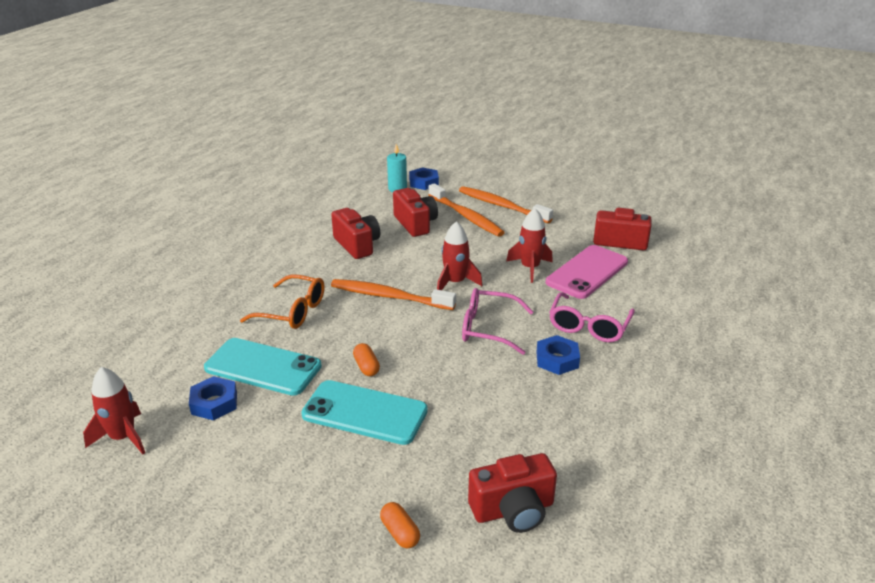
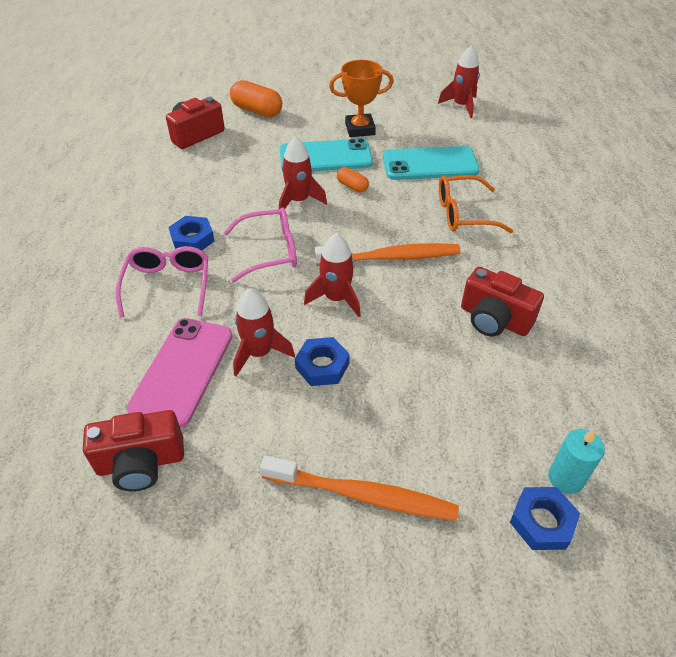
camera: 155 degrees right, 15 degrees up
(214, 403) = (433, 135): blue nut -> blue nut (322, 366)
(288, 442) = (360, 129): none -> orange trophy
(400, 533) = (257, 110): orange capsule -> orange capsule, size x1.80
(415, 224) = (460, 390): red camera -> none
(432, 367) = (299, 201): none -> red rocket
(466, 216) = (402, 438): orange toothbrush -> none

